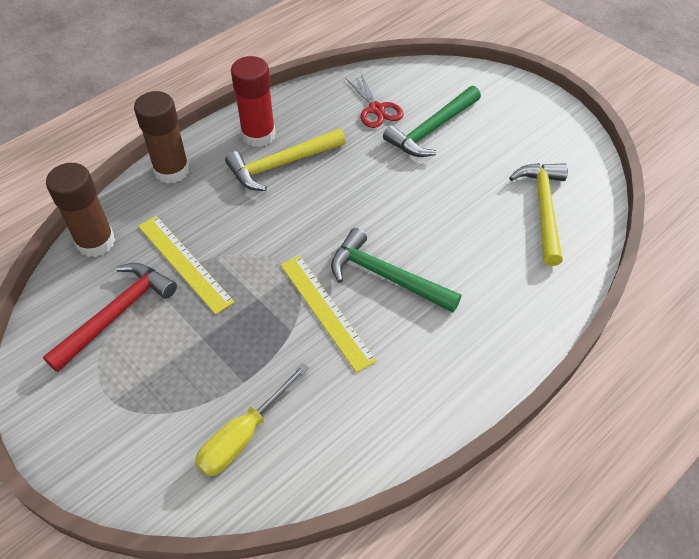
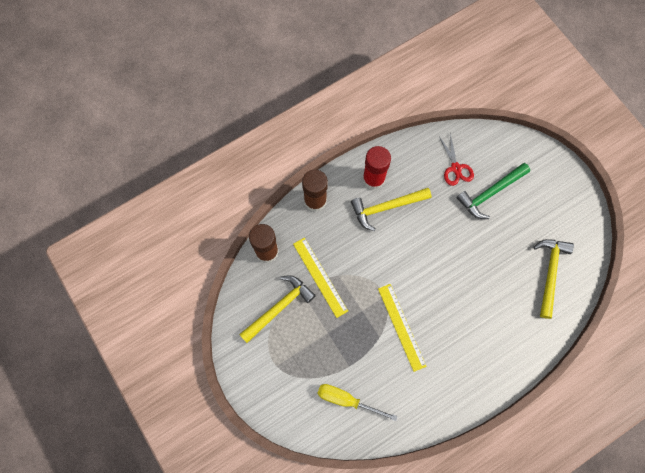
camera: 10 degrees right, 20 degrees up
(117, 314) = (279, 307): red hammer -> yellow hammer
(243, 435) = (347, 400): yellow screwdriver -> yellow screwdriver turned 60 degrees clockwise
(386, 276) = (441, 308): green hammer -> none

